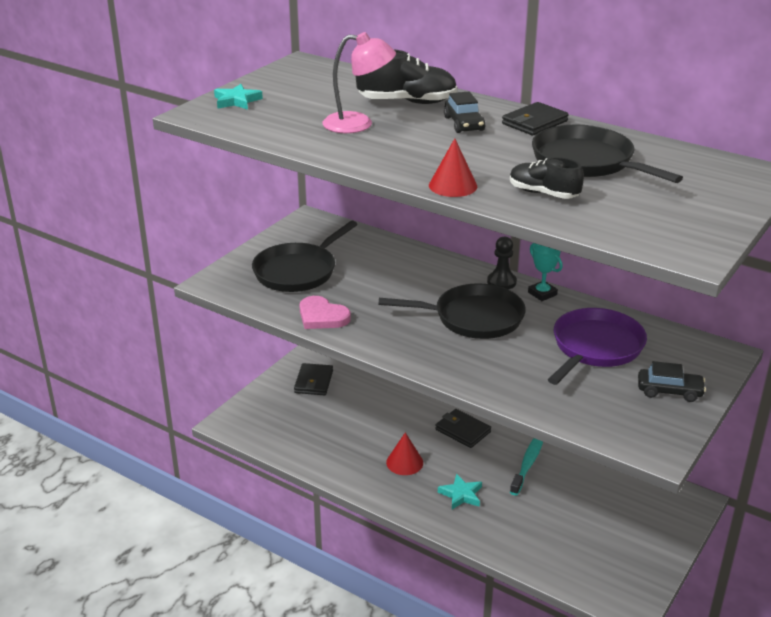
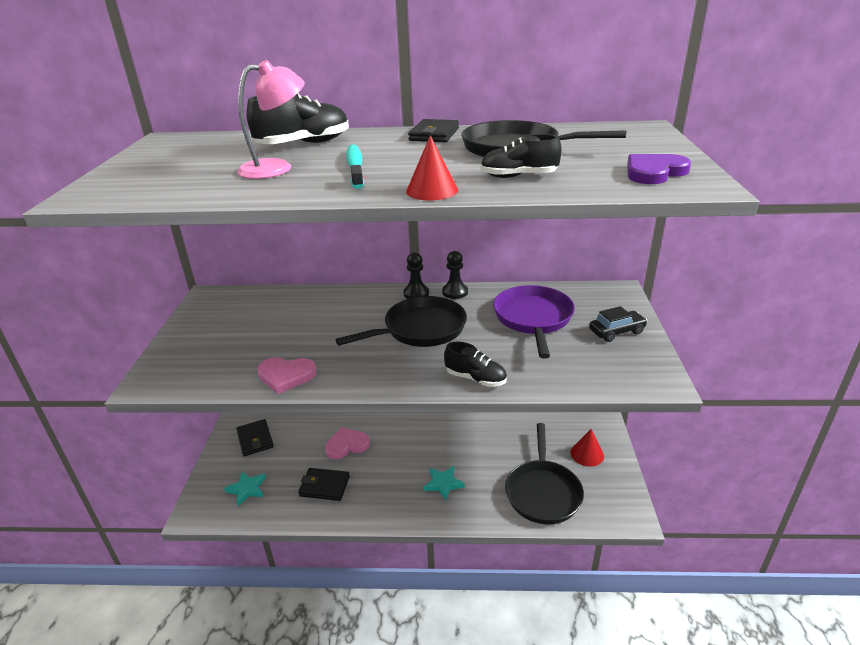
camera: 30 degrees left, 0 degrees up
(237, 101) = (120, 178): turquoise star -> turquoise star (247, 489)
(298, 271) = (231, 343): black pan -> black pan (543, 492)
(394, 421) = (347, 445): none -> pink heart
(404, 462) = (379, 477): red cone -> red cone (587, 454)
(463, 431) = (406, 429): black wallet -> black wallet (324, 486)
(464, 124) = (376, 147): black car -> none
(481, 380) = (475, 378): none -> black shoe
(528, 464) = (472, 435): turquoise toothbrush -> turquoise toothbrush (355, 167)
(542, 294) = (455, 292): turquoise trophy -> black pawn
(672, 227) = (654, 172): none -> purple heart

